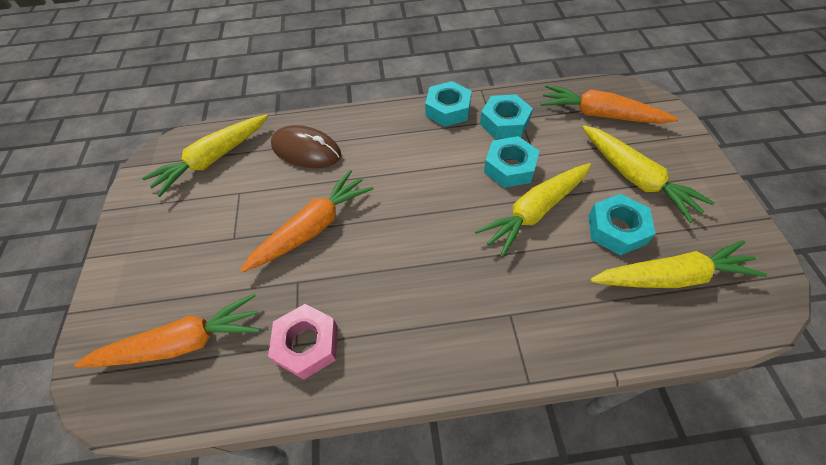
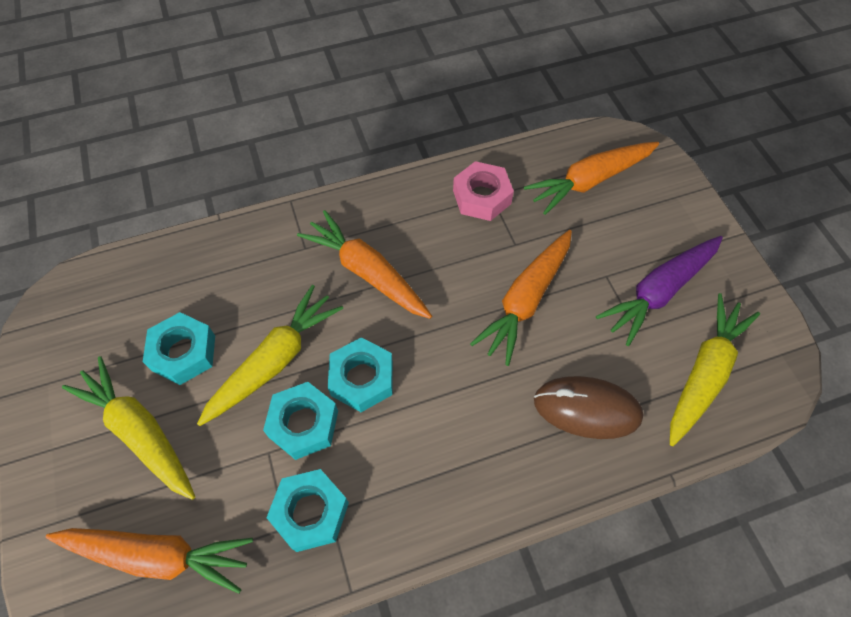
camera: 165 degrees right, 5 degrees up
(201, 218) = (658, 292): none -> purple carrot
(448, 109) = (401, 528): turquoise nut -> turquoise nut (362, 378)
(448, 276) = (367, 272): none -> orange carrot
(671, 277) = (142, 307): yellow carrot -> none

